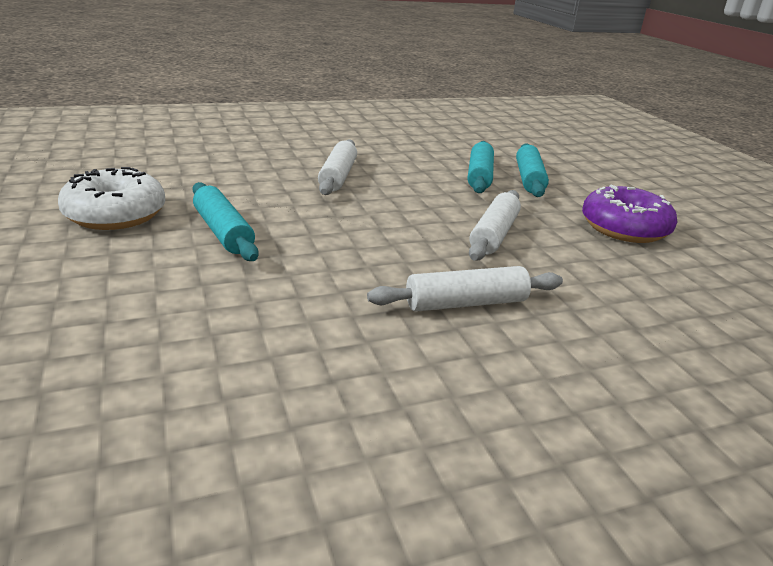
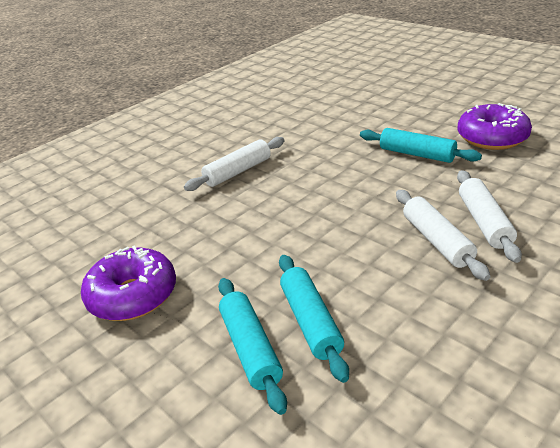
camera: 160 degrees right, 5 degrees up
(115, 215) = (492, 138): white donut -> purple donut
(494, 235) = (247, 231): white rolling pin -> white rolling pin (484, 222)

